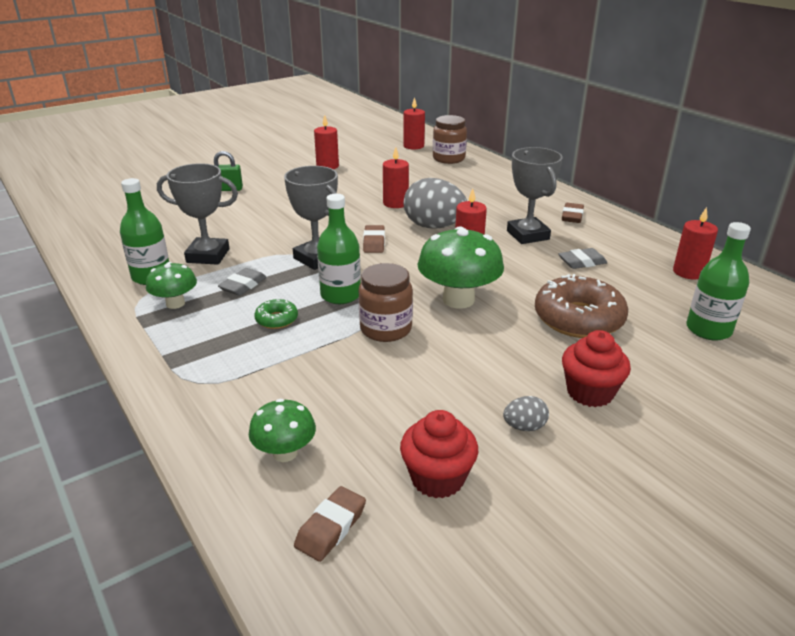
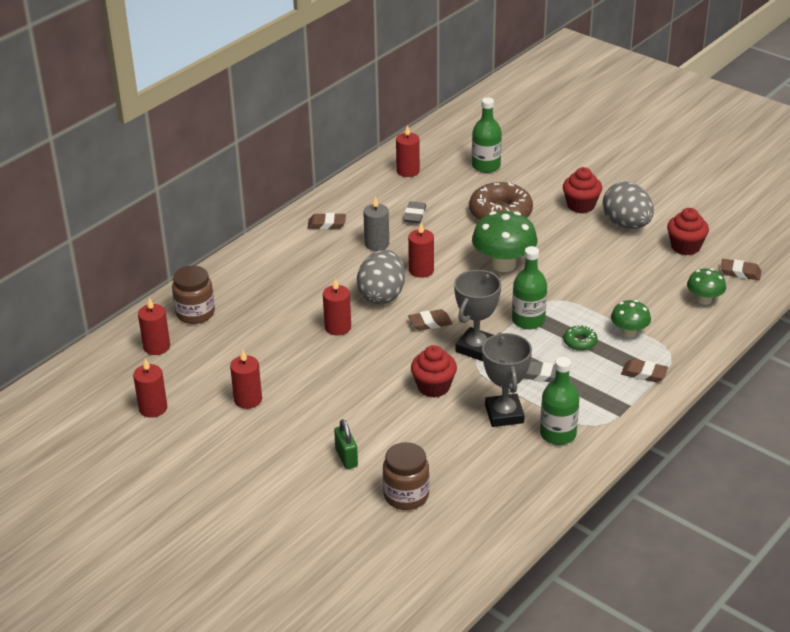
camera: 105 degrees left, 5 degrees up
(175, 303) = (589, 402): green mushroom -> green mushroom (629, 332)
(183, 351) = (644, 374): none -> brown eraser
(278, 231) = (433, 387): none -> red cupcake
(344, 141) = (153, 408): none -> red candle
(386, 329) = (561, 290): brown jar -> brown jar (406, 496)
(524, 427) = (626, 224): grey egg -> grey egg, size x2.22
(527, 235) = (376, 244): grey trophy -> grey candle
(582, 262) = (414, 215): grey eraser -> grey eraser turned 45 degrees clockwise

